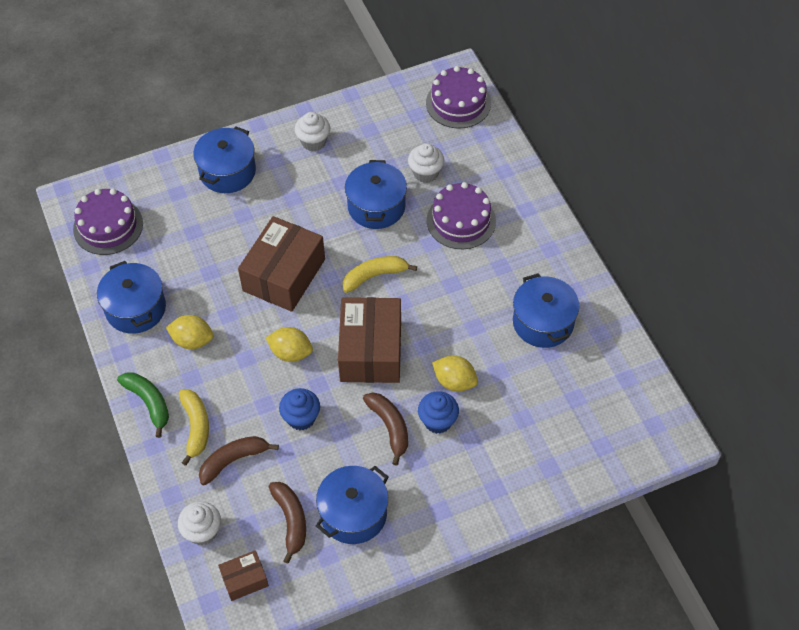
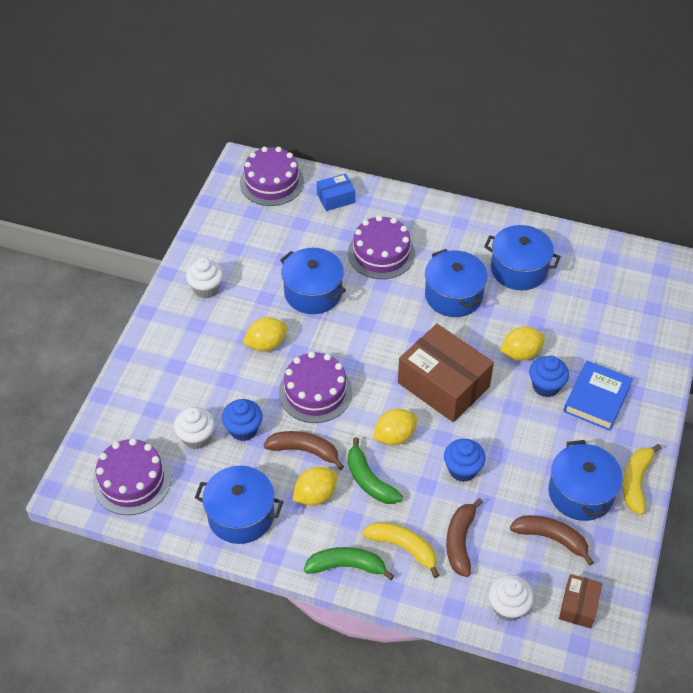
camera: 50 degrees left, 5 degrees down
(209, 257) = (243, 429): none -> blue cupcake
(227, 172) = (171, 362): blue pot -> blue pot (453, 295)
(236, 365) = (369, 480): none -> green banana
(284, 275) = (315, 392): brown box -> purple cake
(298, 214) = (266, 344): none -> yellow lemon
(374, 276) = (377, 336): yellow banana -> yellow banana (635, 482)
(390, 427) = (524, 419): brown banana -> brown banana (304, 451)
(425, 173) = (315, 243): white cupcake -> white cupcake (196, 437)
(460, 465) = (596, 399): none -> blue book
(486, 153) = (336, 198): none -> blue box

